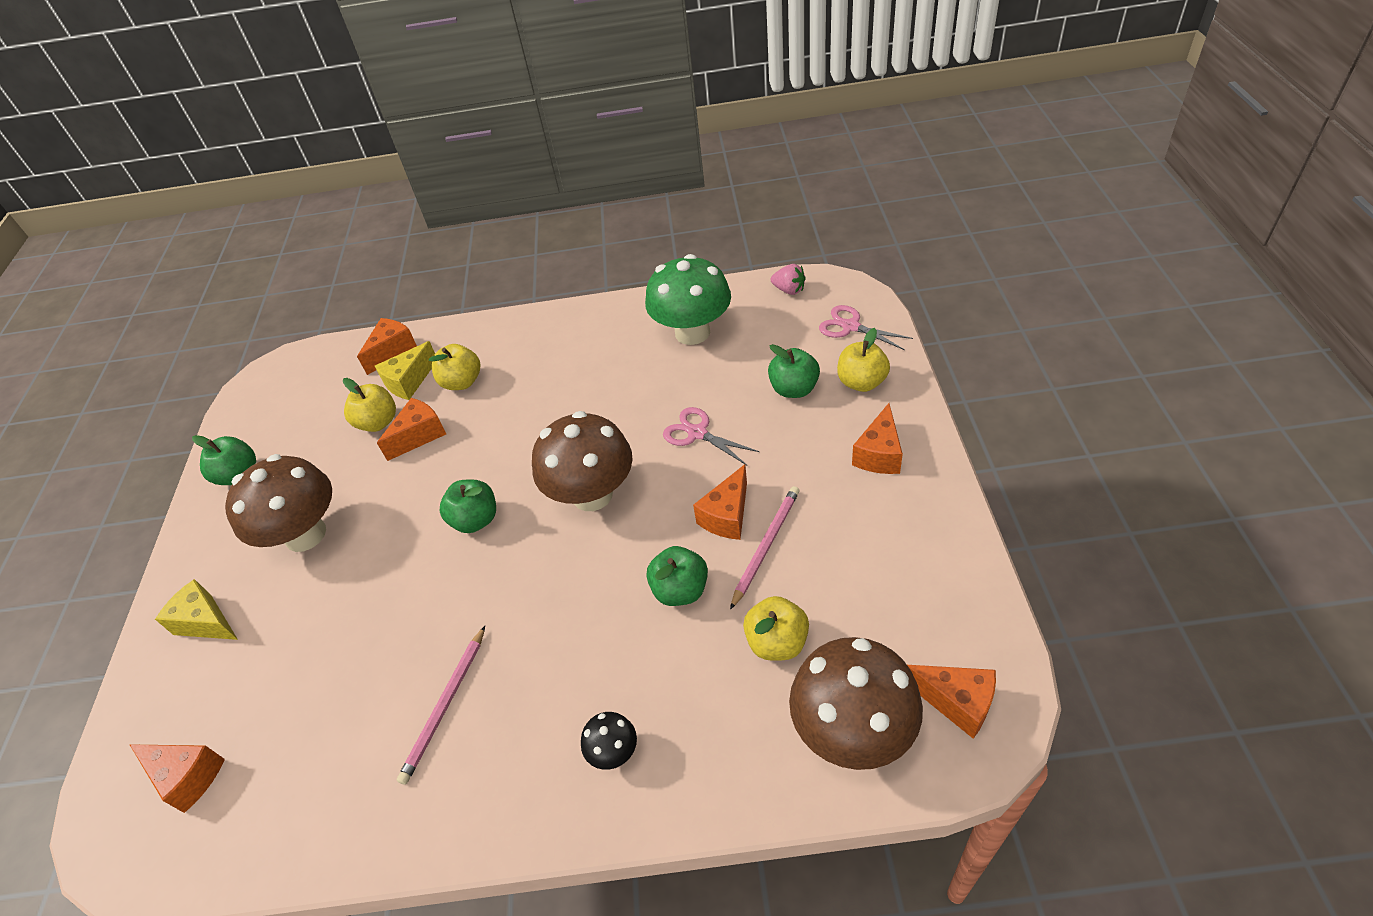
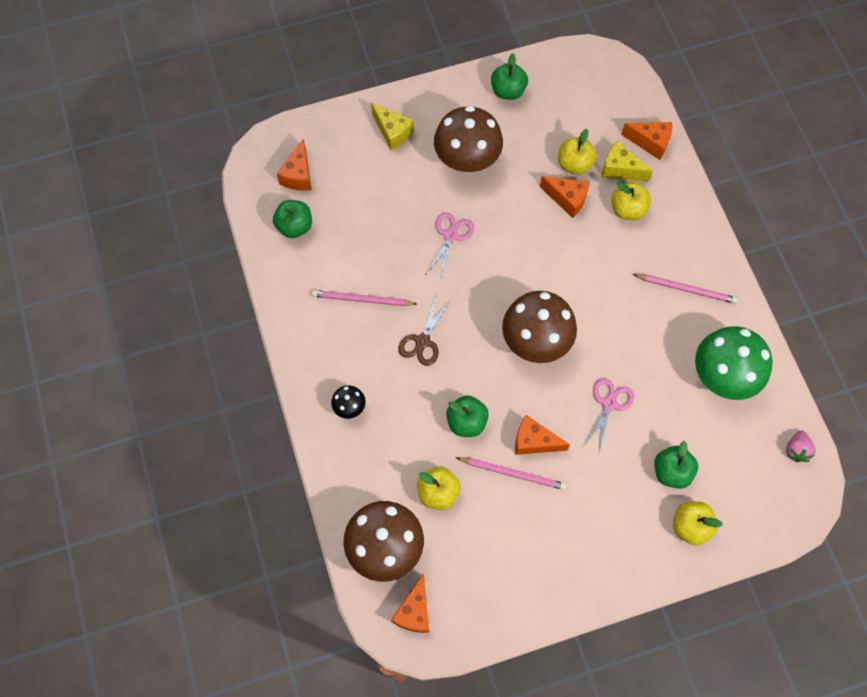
camera: 70 degrees right, 20 degrees up
(206, 622) = (392, 132): yellow cheese -> yellow cheese turned 120 degrees clockwise
(475, 520) = (499, 268): green apple -> green apple (295, 226)
(544, 629) = (423, 341): none -> brown scissors
(581, 346) = (686, 289): none -> pink pencil
(850, 327) = (757, 510): pink scissors -> pink scissors (450, 235)
(879, 454) = (614, 546): orange cheese -> none

